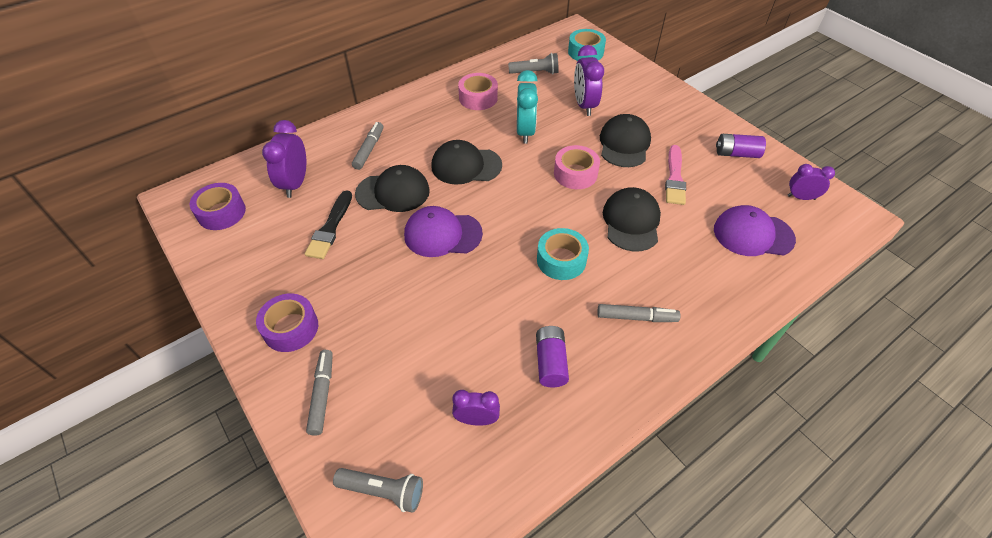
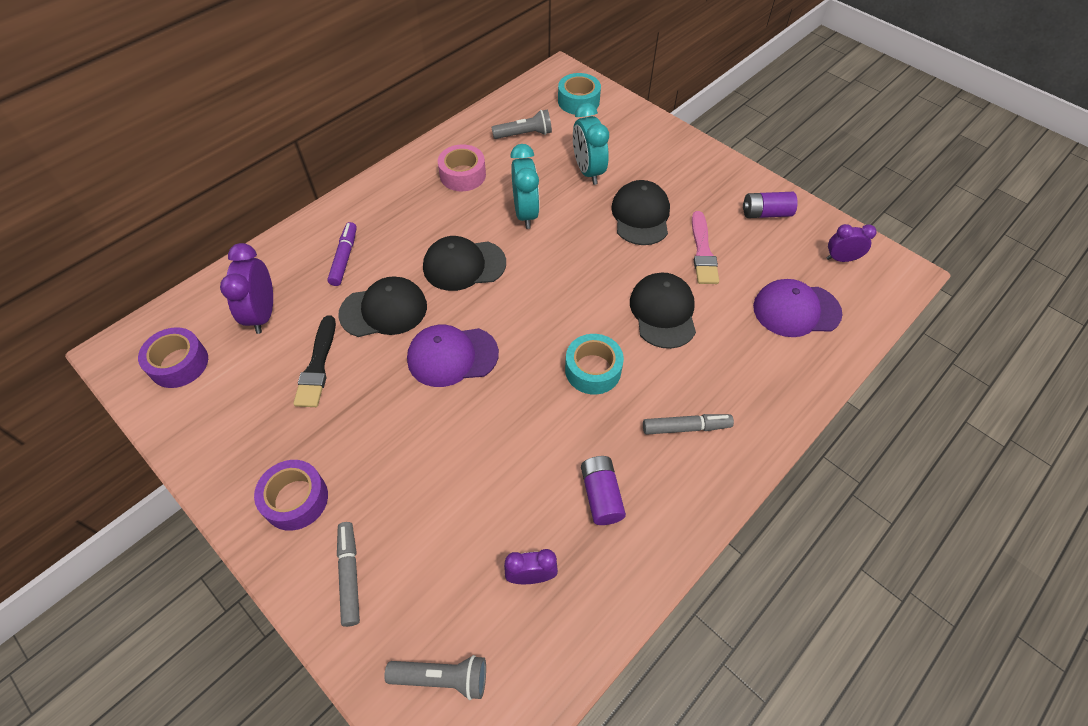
camera: 10 degrees left, 5 degrees up
(369, 149) = (344, 258): grey marker -> purple marker
(575, 174) = (591, 260): pink tape -> none
(584, 105) = (588, 171): purple clock -> turquoise clock

